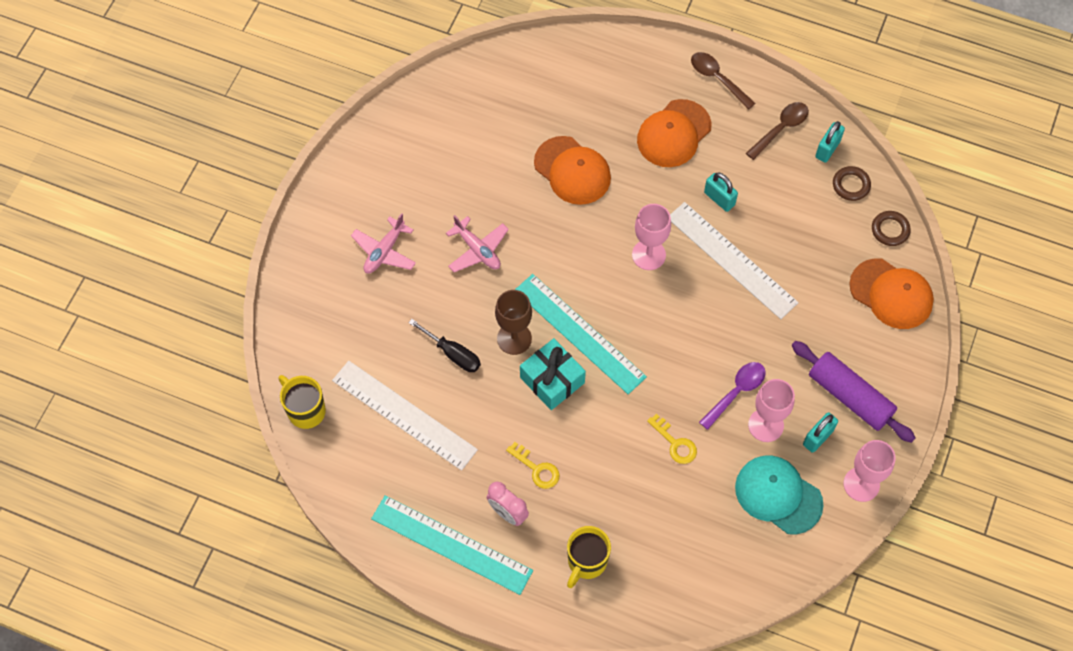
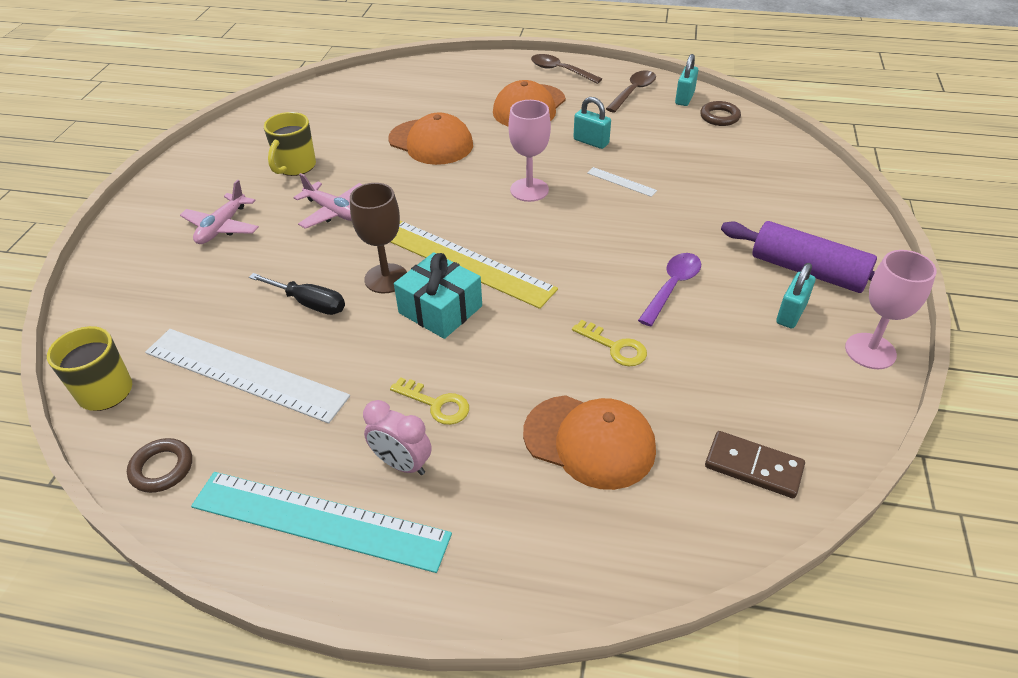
camera: 10 degrees left, 20 degrees down
(579, 333) = (465, 262): turquoise ruler -> yellow ruler
(586, 562) = (531, 507): yellow mug -> yellow mug (295, 167)
(731, 260) = (621, 182): white ruler -> white ruler, size x0.42
(738, 562) = (753, 467): none -> brown domino
(766, 425) = (721, 312): pink goblet -> none
(778, 495) = (771, 380): turquoise cap -> none
(890, 230) = (775, 140): brown ring -> brown ring (162, 468)
(891, 294) = (804, 183): orange cap -> orange cap (589, 441)

